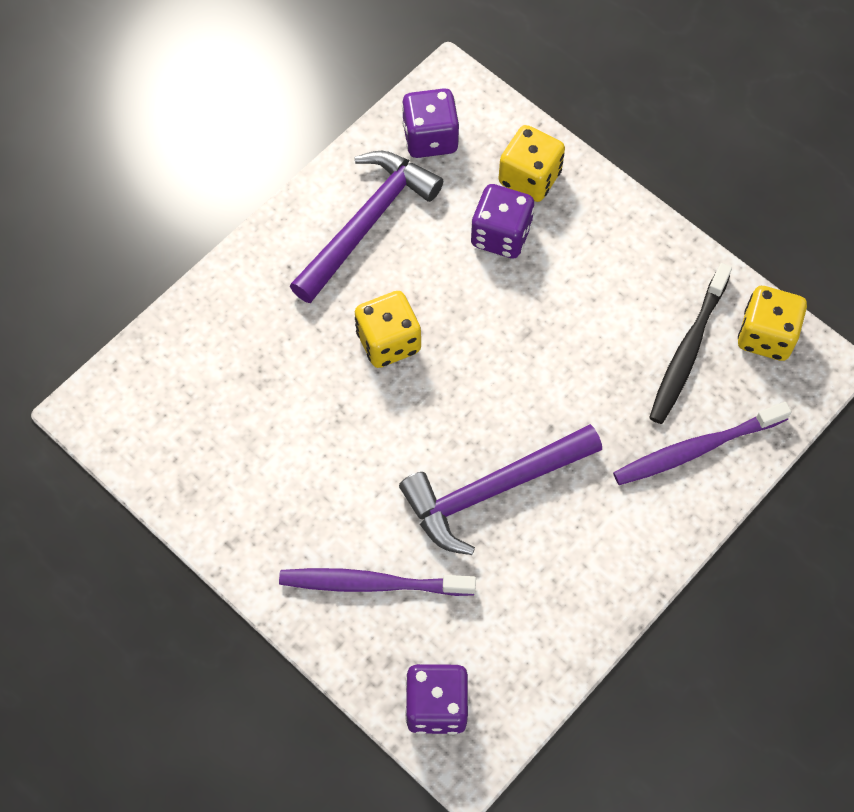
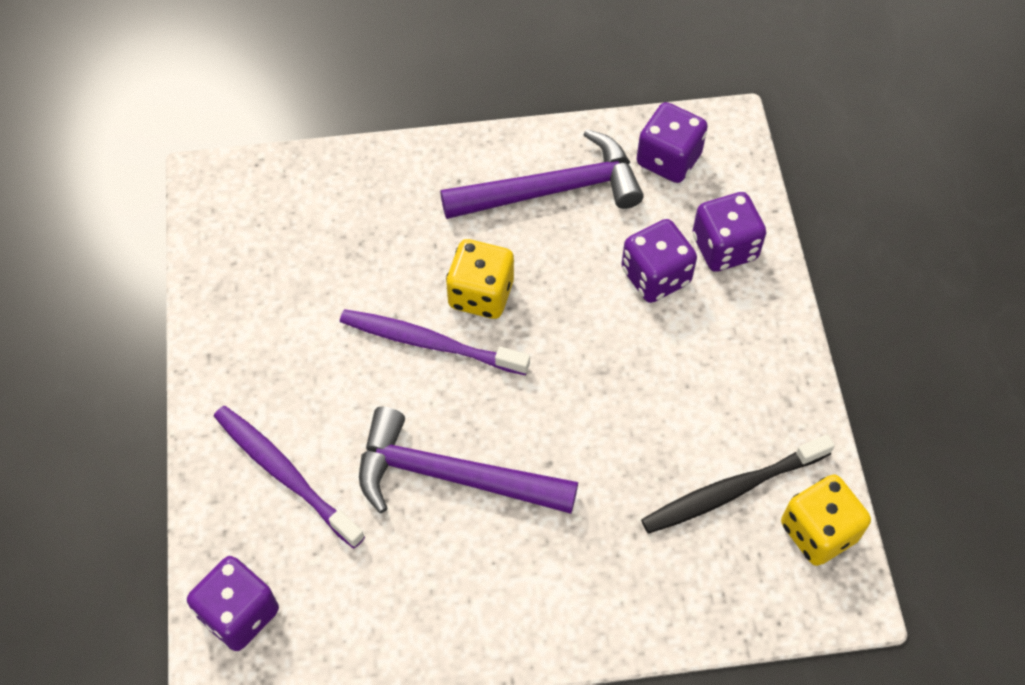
camera: 40 degrees right, 5 degrees down
(529, 178) = (724, 247): yellow dice -> purple dice
(695, 449) = (659, 579): purple toothbrush -> purple toothbrush (429, 343)

